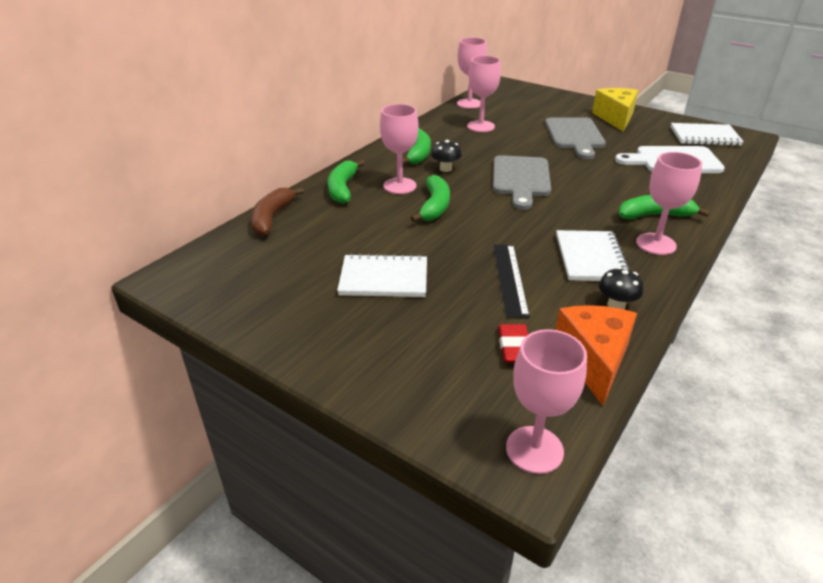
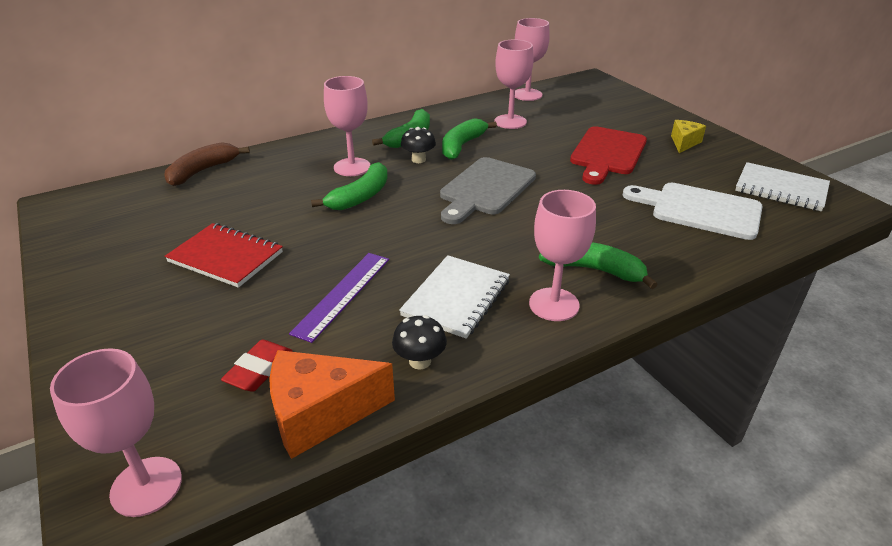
camera: 25 degrees right, 0 degrees up
(343, 188) = (296, 157): green banana -> green banana (462, 146)
(384, 278) = (226, 257): white notebook -> red notebook
(509, 279) = (342, 294): black ruler -> purple ruler
(574, 135) = (607, 153): grey cutting board -> red cutting board
(593, 360) = (320, 414): orange cheese -> orange cheese turned 135 degrees counterclockwise
(615, 118) = (684, 143): yellow cheese -> yellow cheese, size x0.58

